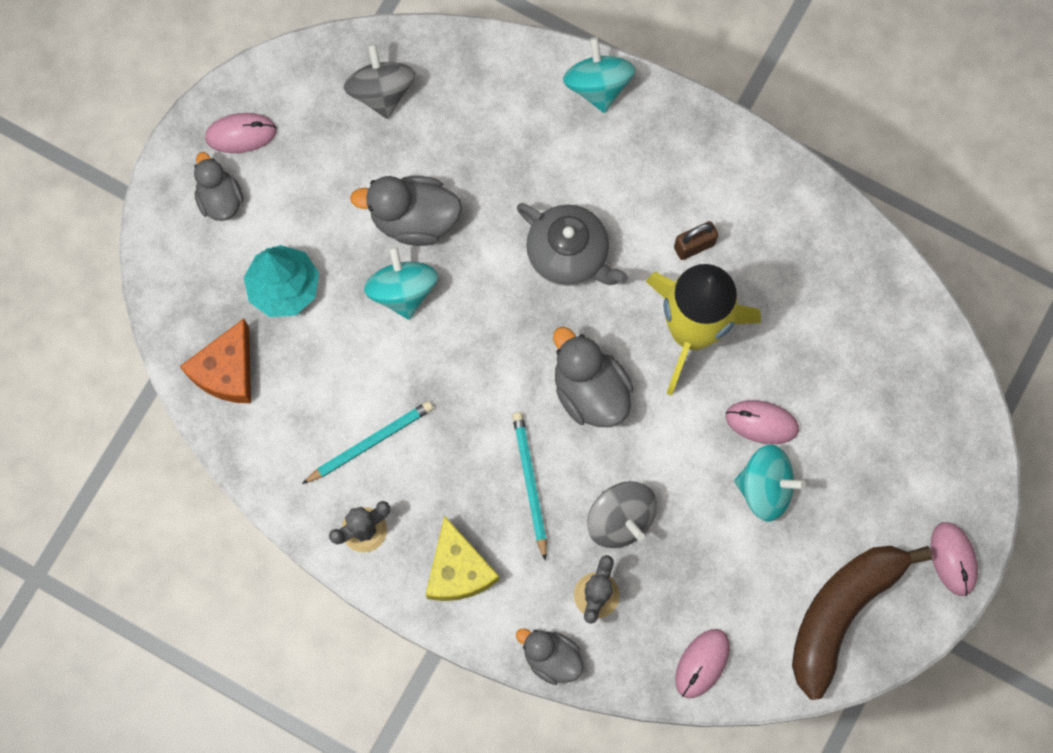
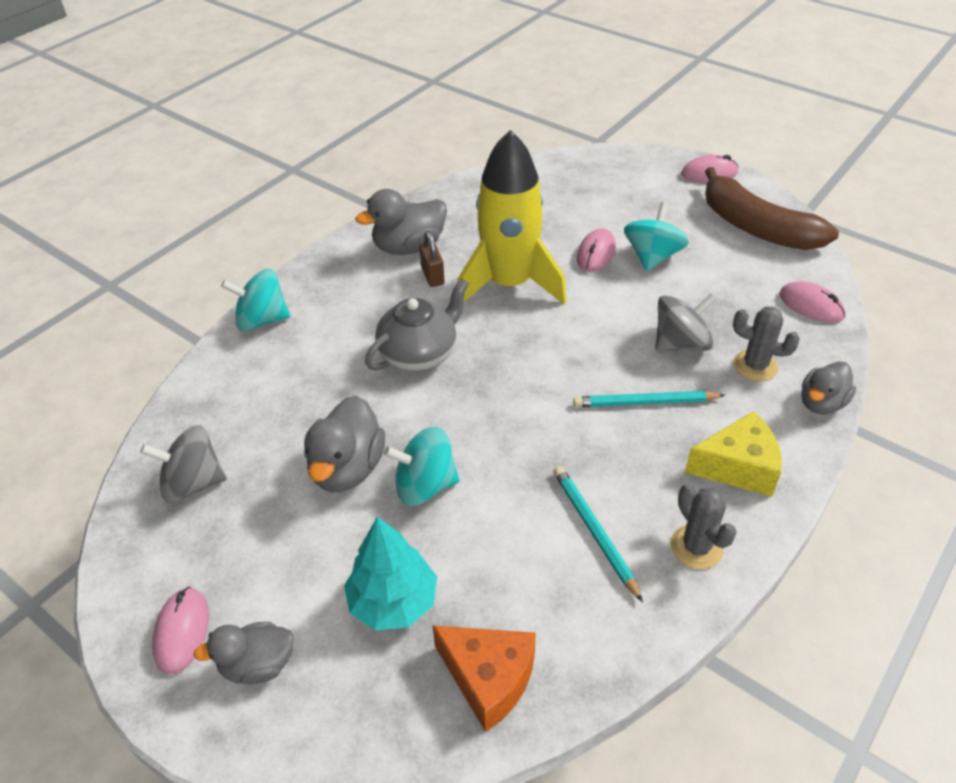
camera: 80 degrees left, 30 degrees down
(590, 391) = (556, 352): grey duck -> grey duck (409, 247)

